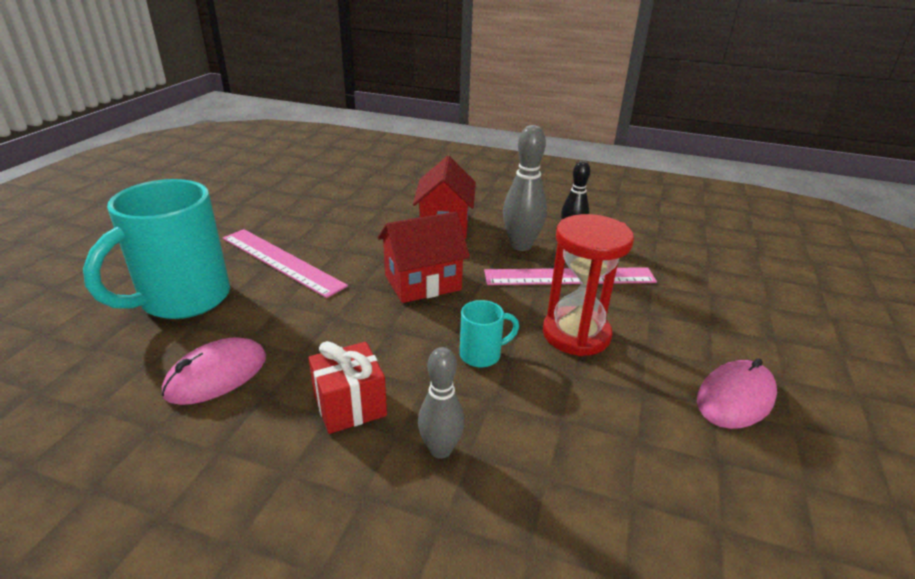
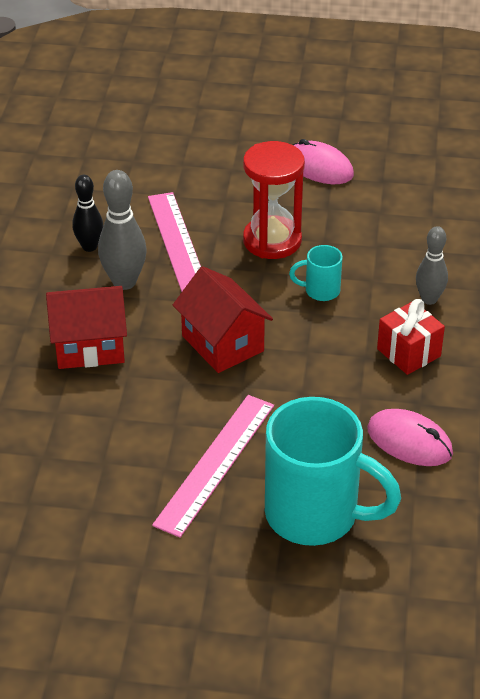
camera: 100 degrees left, 10 degrees up
(482, 355) = (320, 291): turquoise mug -> turquoise mug turned 60 degrees counterclockwise

